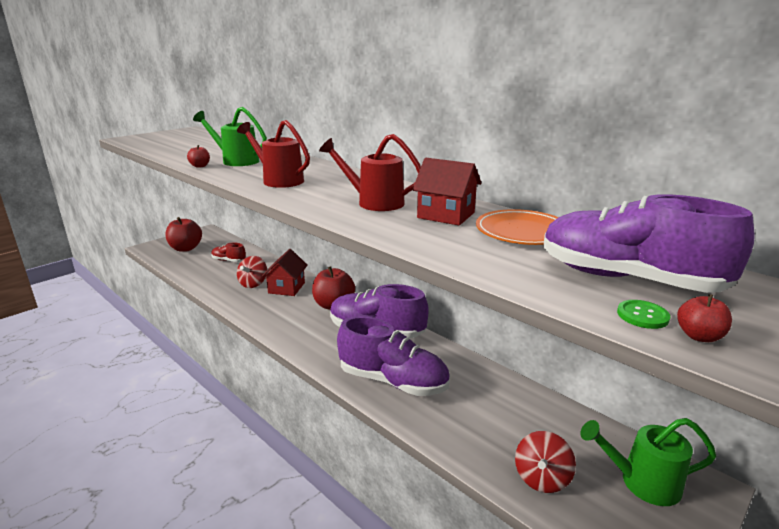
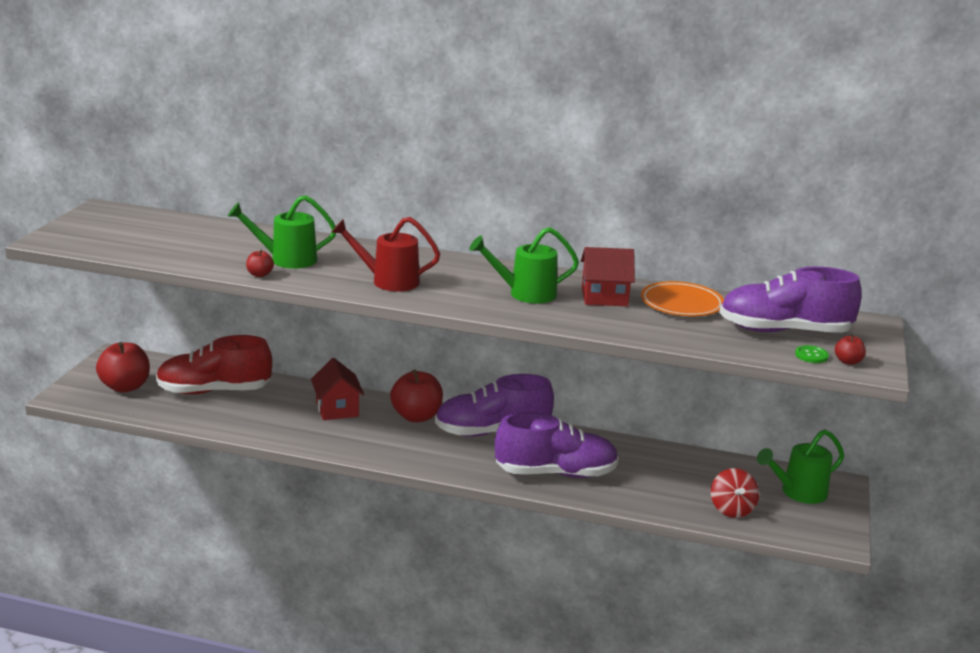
camera: 30 degrees left, 0 degrees up
(229, 260) = (214, 391): red shoe -> red shoe, size x2.01
(253, 284) = (289, 413): red spinning top -> none
(373, 202) = (525, 294): red watering can -> green watering can

